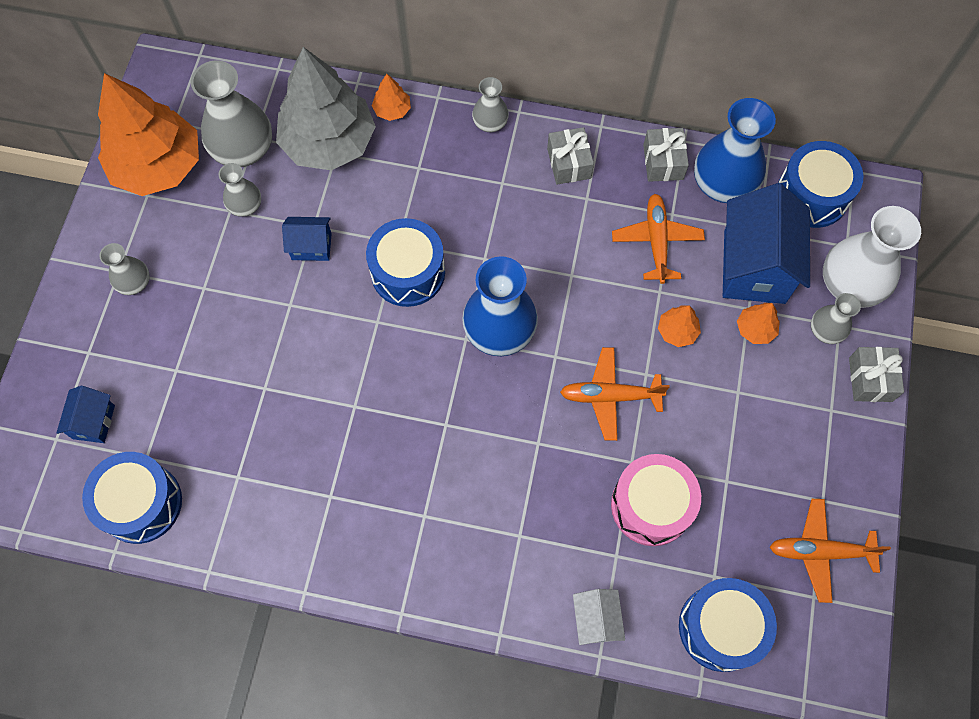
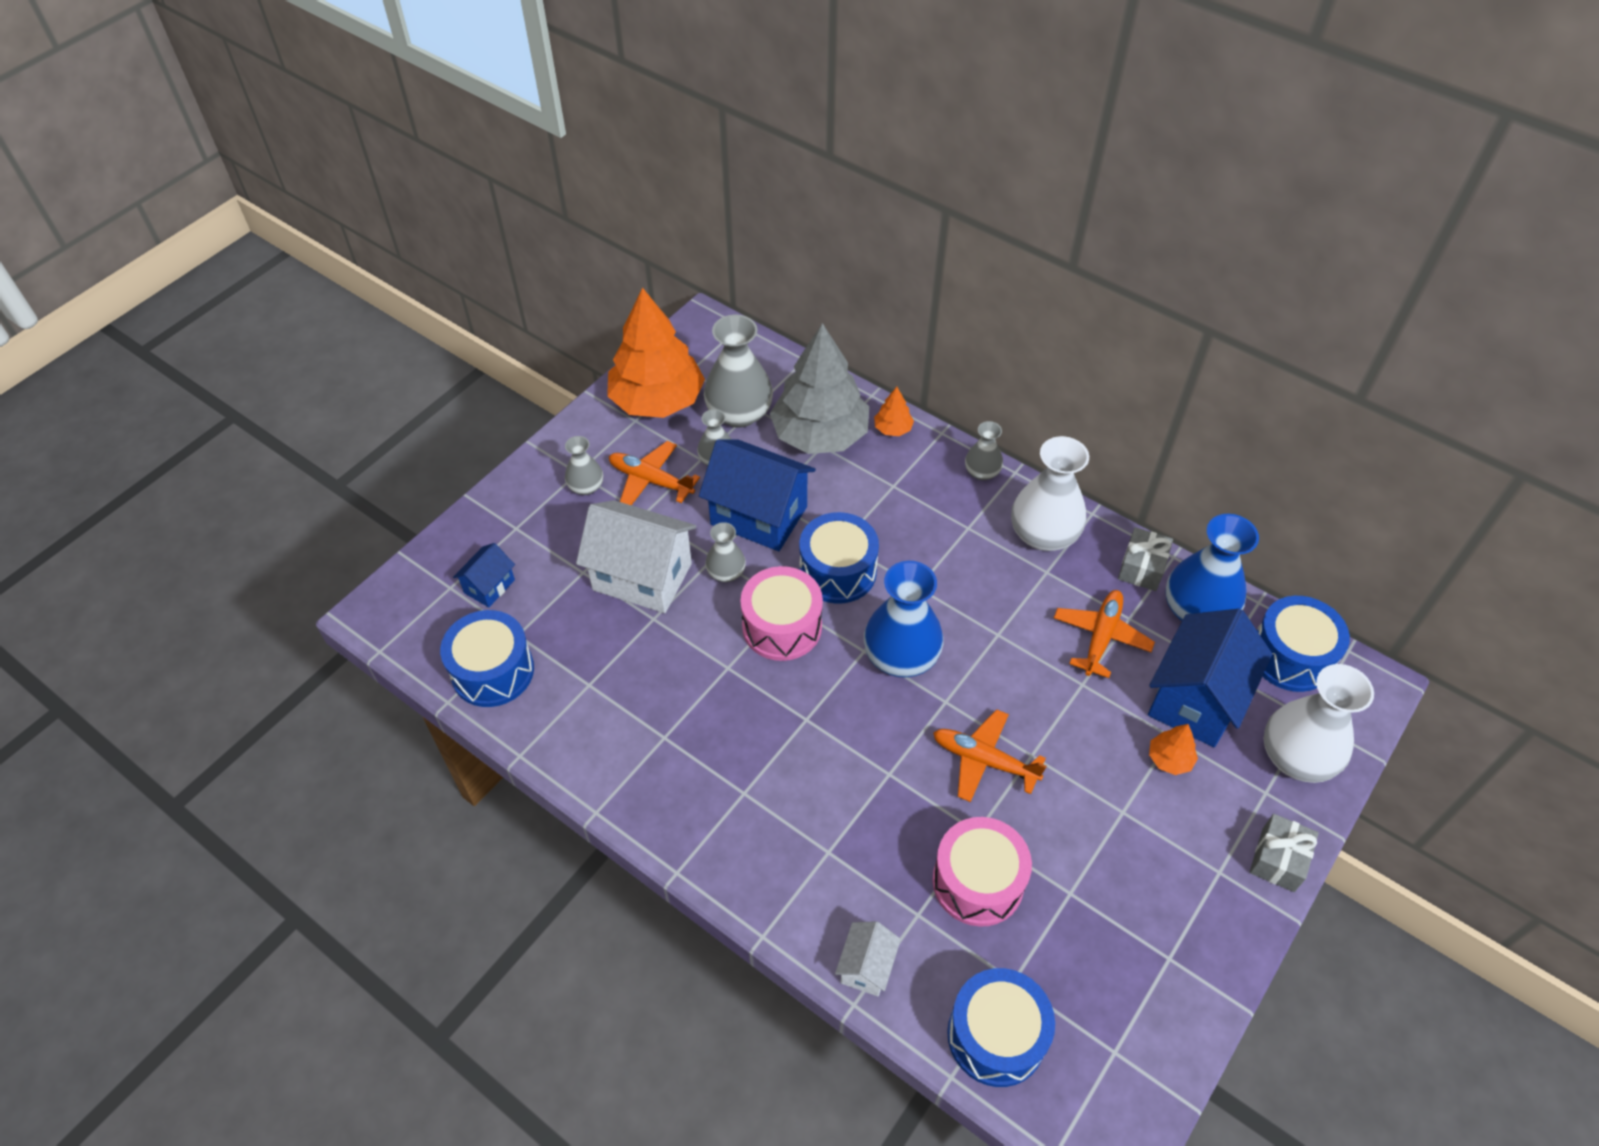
camera: 25 degrees right, 15 degrees down
(234, 351) = (642, 577): none -> white house
(311, 246) = (759, 515): blue house -> blue house, size x2.01
(383, 346) = (782, 626): none -> pink drum
(569, 163) = (1043, 534): grey gift -> white vase
(677, 331) = (1083, 728): orange tree -> none
(820, 551) = (1142, 1008): orange plane -> orange plane (650, 480)
(826, 330) = (1248, 791): grey vase -> grey vase (726, 572)

